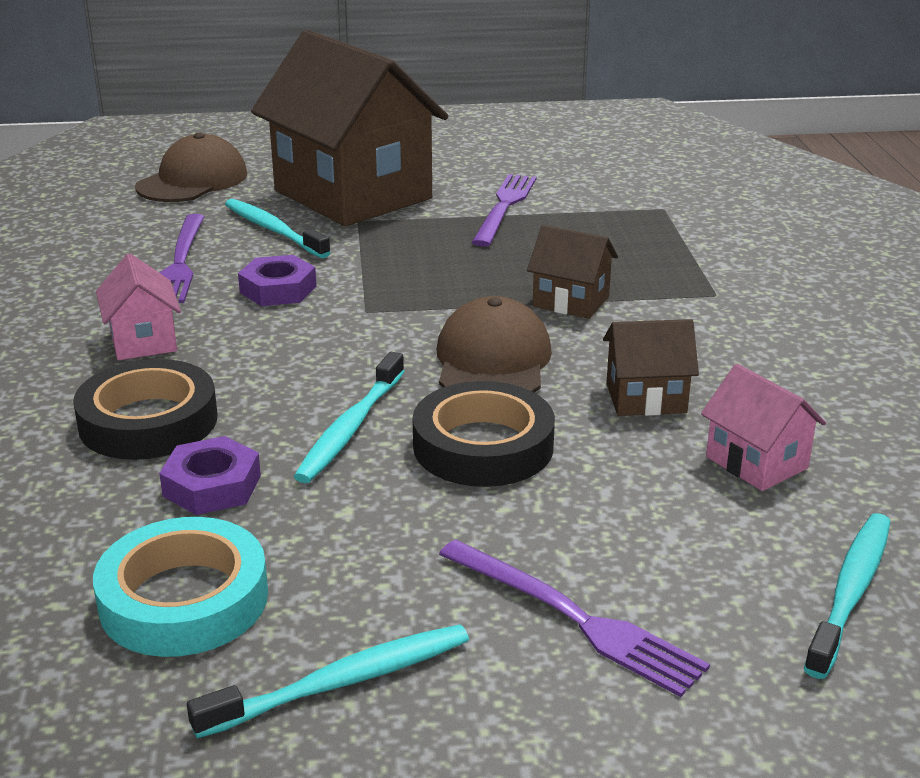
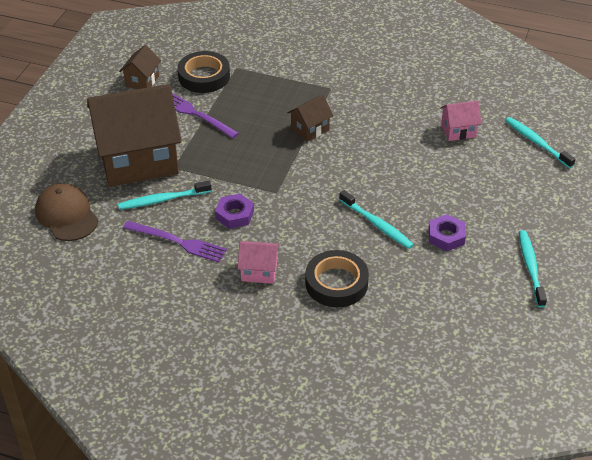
camera: 65 degrees left, 15 degrees up
(184, 599) = (469, 296): turquoise tape -> none
(212, 486) = (398, 274): purple nut -> purple nut (446, 236)
(483, 446) = (410, 192): black tape -> black tape (204, 76)
(492, 361) = (347, 169): brown cap -> none
(574, 618) = (522, 205): purple fork -> none
(646, 398) = (401, 139): brown house -> brown house (142, 81)

